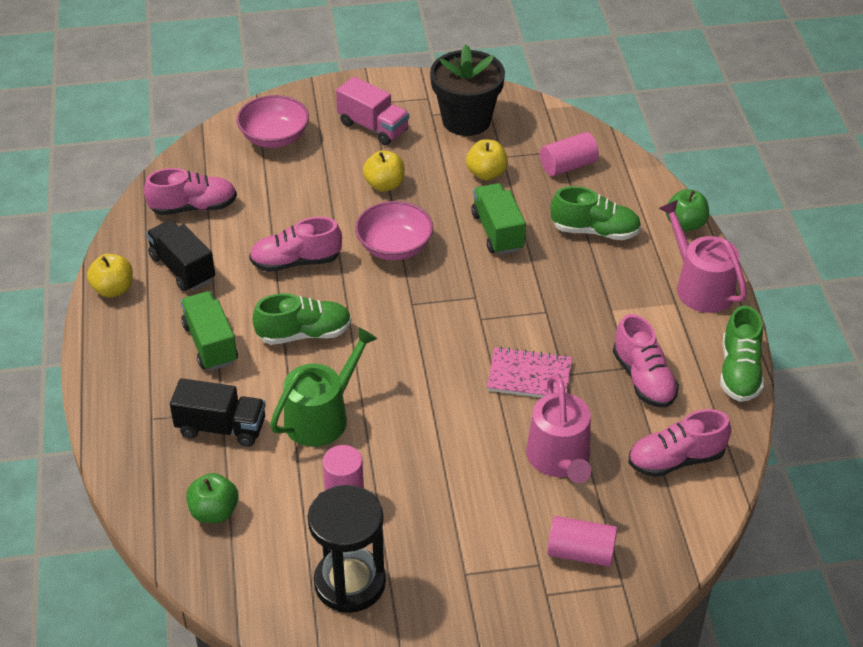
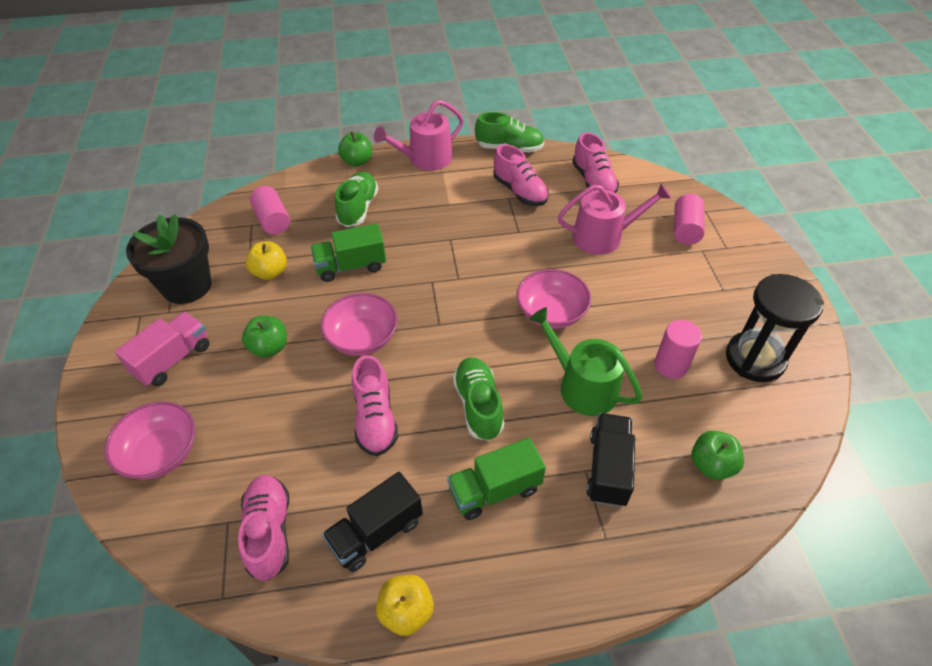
camera: 90 degrees left, 5 degrees up
(384, 185) = (269, 348): yellow apple -> green apple
(427, 397) = (551, 313): none -> pink bowl
(529, 376) = (521, 250): pink notebook -> none
(643, 379) = (520, 191): pink shoe -> pink shoe turned 75 degrees clockwise

